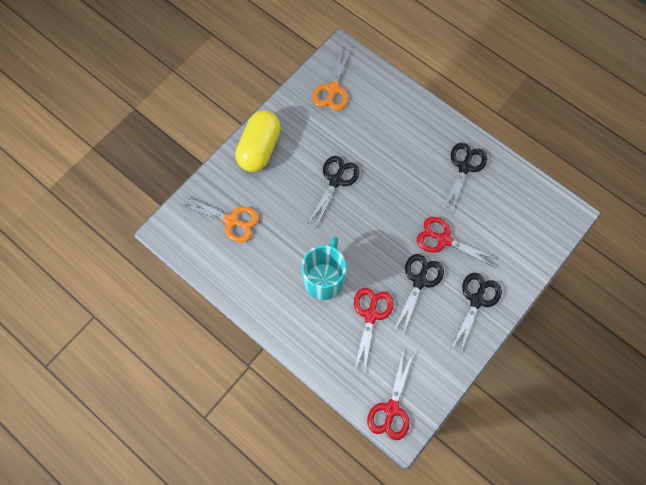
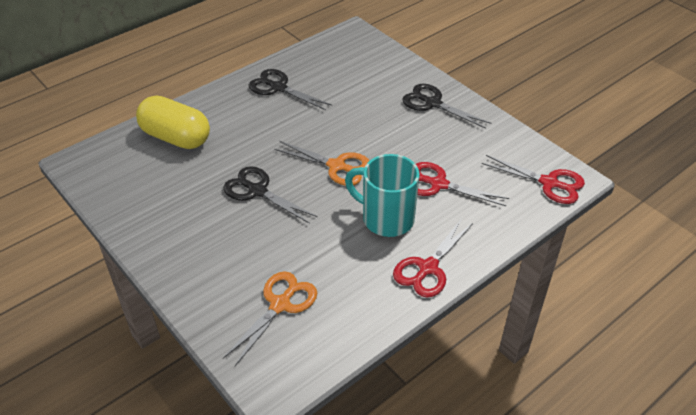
camera: 80 degrees left, 25 degrees down
(259, 149) = (181, 261): yellow capsule -> yellow capsule (176, 137)
(333, 89) = (127, 177): orange scissors -> orange scissors (337, 166)
(419, 281) = (404, 140): black scissors -> none
(443, 240) = (359, 115): red scissors -> red scissors (428, 268)

